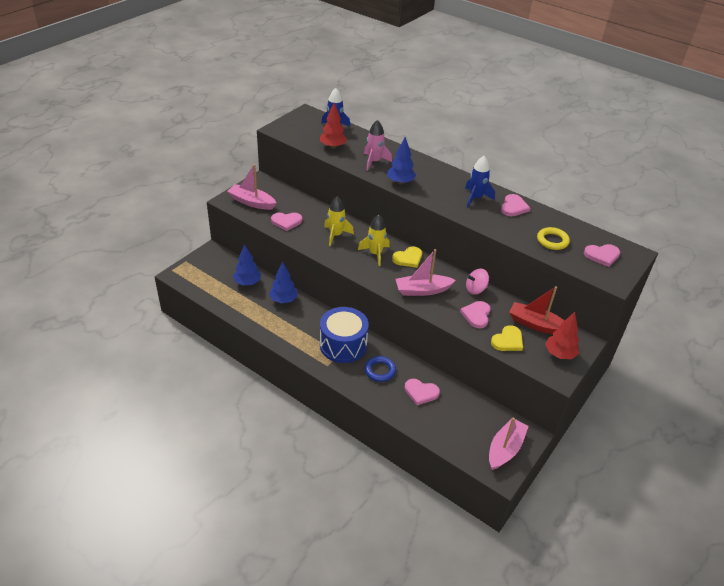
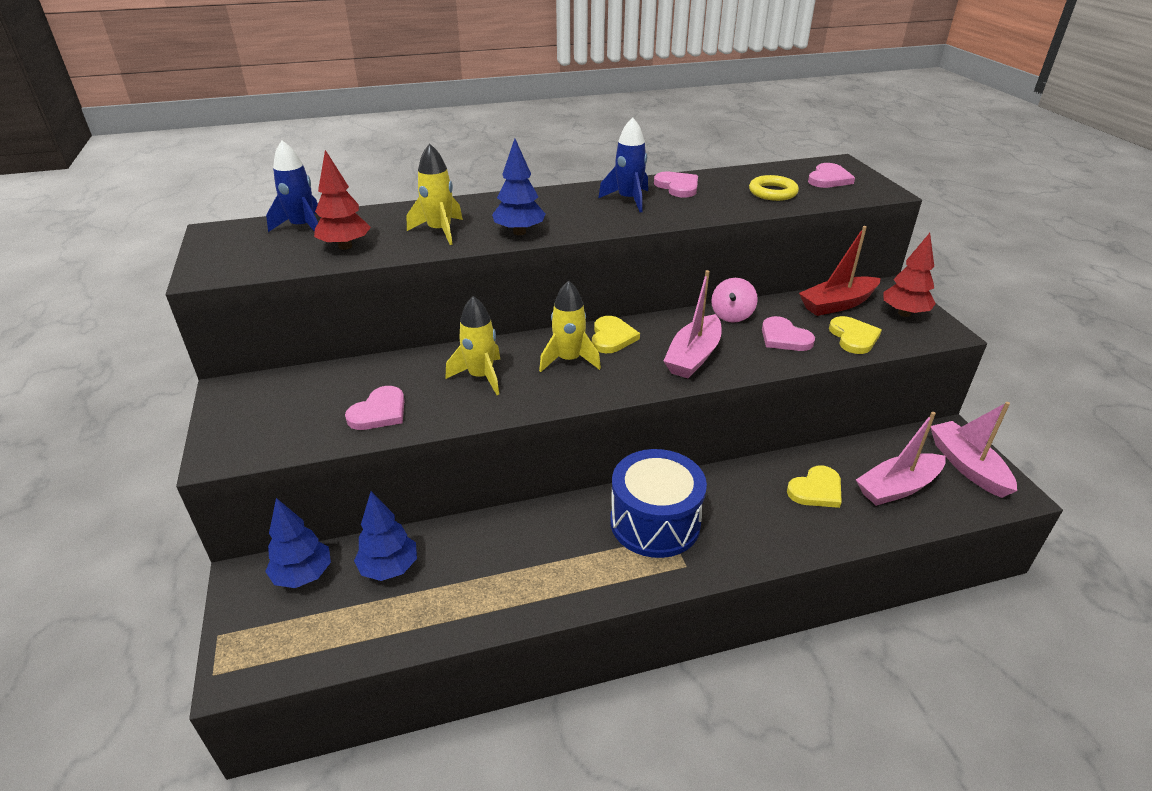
camera: 50 degrees left, 5 degrees down
(252, 202) = (270, 427): pink boat -> pink boat (897, 487)
(283, 300) = (484, 541): blue tree -> blue tree (303, 575)
(374, 162) = (440, 231): pink rocket -> yellow rocket
(380, 371) = (742, 510): blue ring -> none
(421, 392) = (816, 490): pink heart -> yellow heart

